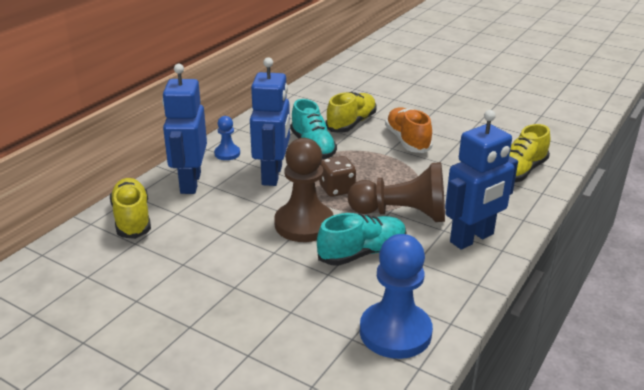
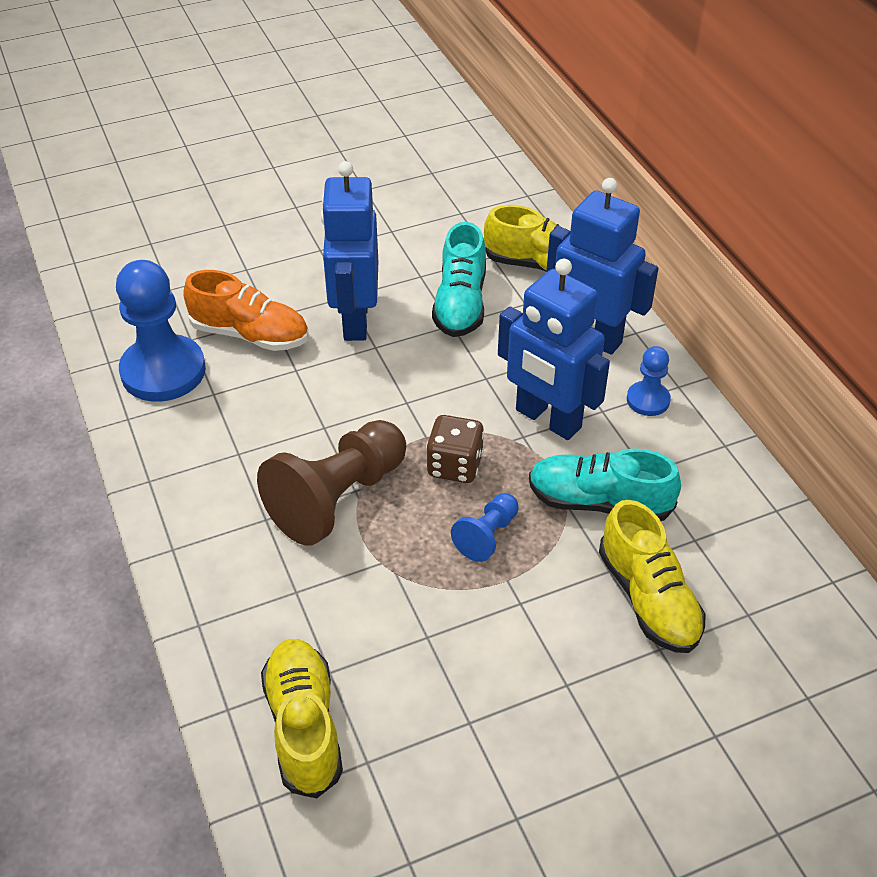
camera: 125 degrees right, 15 degrees up
(304, 224) = (404, 395): brown pawn -> none
(362, 253) = (301, 415): turquoise shoe -> turquoise shoe (460, 304)
(368, 166) = (487, 536): none -> blue pawn
(407, 141) = (527, 639): orange shoe -> orange shoe (250, 334)
(472, 238) = (221, 535): blue robot -> blue robot (355, 320)

